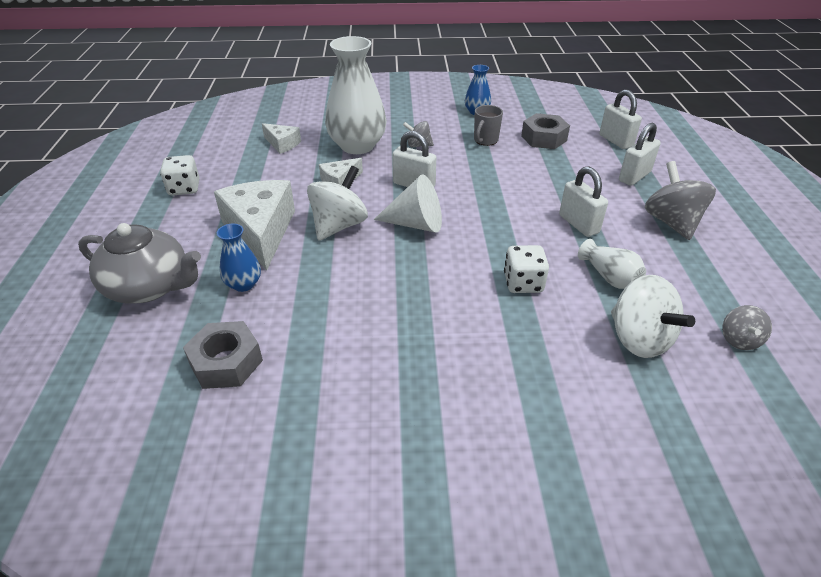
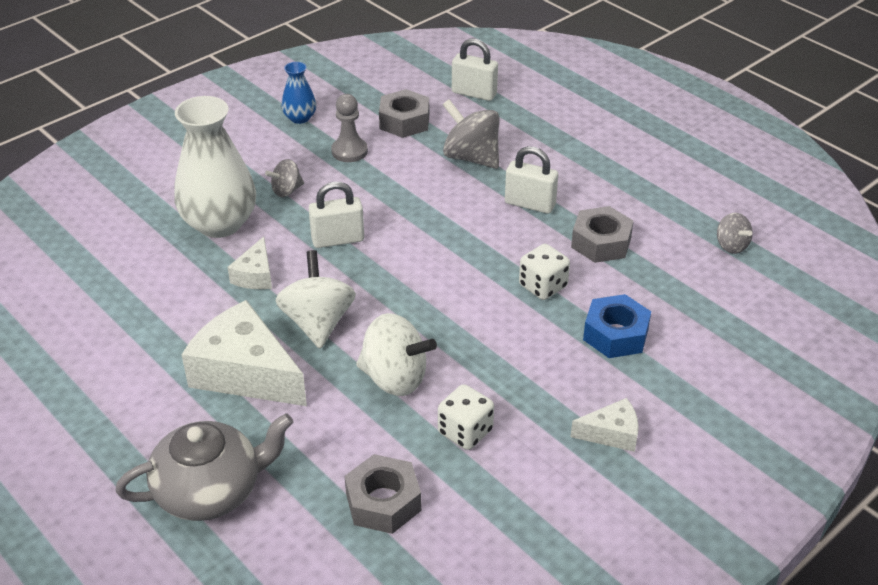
camera: 40 degrees left, 0 degrees up
(184, 188) = (85, 376): white dice -> white dice (465, 432)
(244, 284) = (302, 431): blue vase -> none
(282, 144) = (127, 264): white cheese -> white cheese (611, 434)
(416, 224) = (389, 280): white cone -> none
(485, 140) = (349, 151): grey mug -> grey pawn
(544, 351) = (615, 334): none -> blue nut
(609, 277) = (601, 242): white vase -> grey nut
(634, 176) = (528, 128): white padlock -> none
(639, 339) = (669, 284): white spinning top -> white spinning top (395, 378)
(671, 222) = (600, 163): grey spinning top -> grey spinning top (471, 157)

